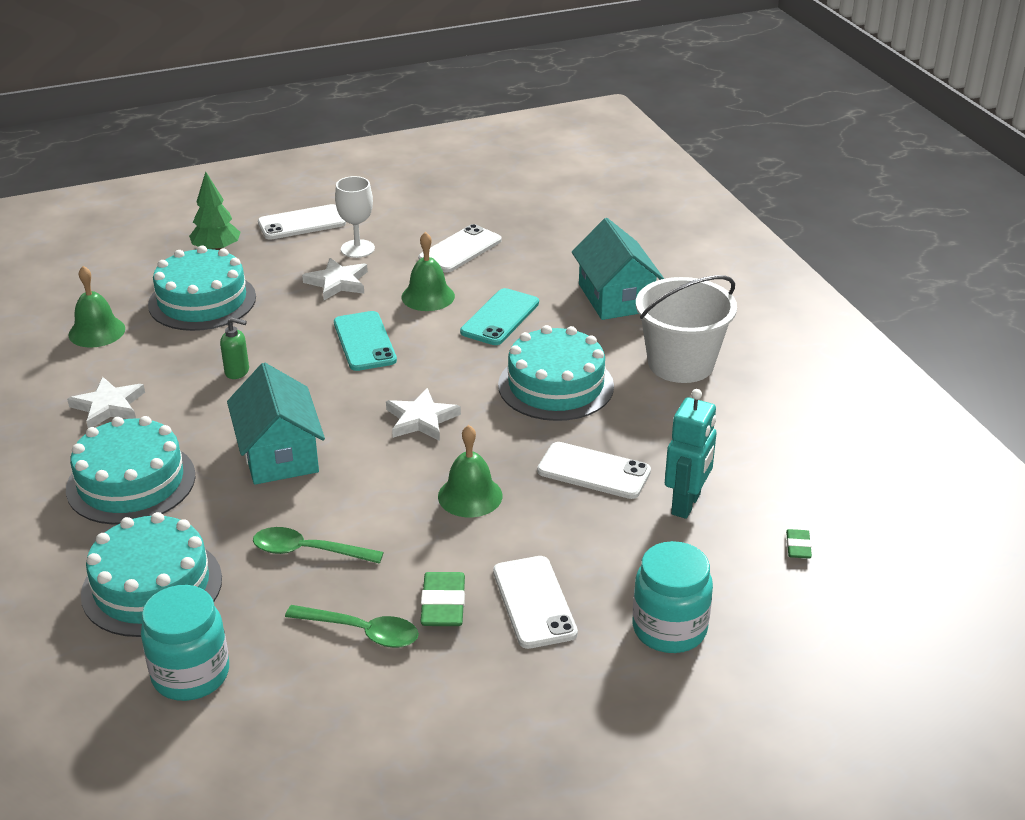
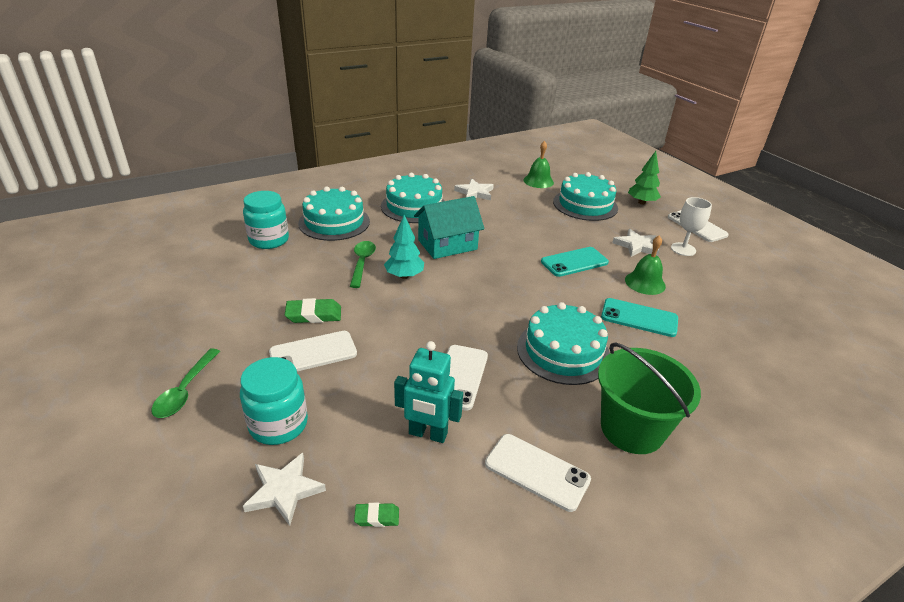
camera: 80 degrees right, 0 degrees up
(237, 372) = (521, 223): green soap dispenser -> none
(359, 506) = (404, 276): none -> turquoise tree
(361, 632) = (293, 287): green spoon -> green spoon (185, 390)
(421, 419) = (497, 291): white star -> white star (284, 490)
(460, 249) = (719, 292): white phone -> white phone (537, 471)
(470, 496) = (420, 318): green bell -> none
(616, 297) = (712, 382): turquoise house -> none
(681, 363) = (632, 429): white bucket -> green bucket

